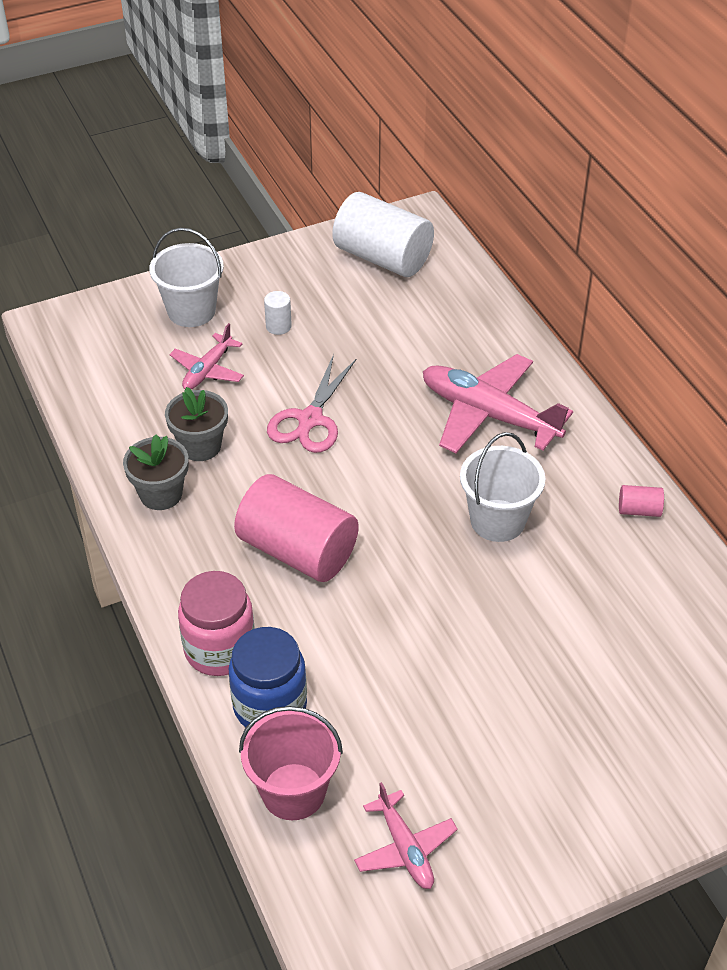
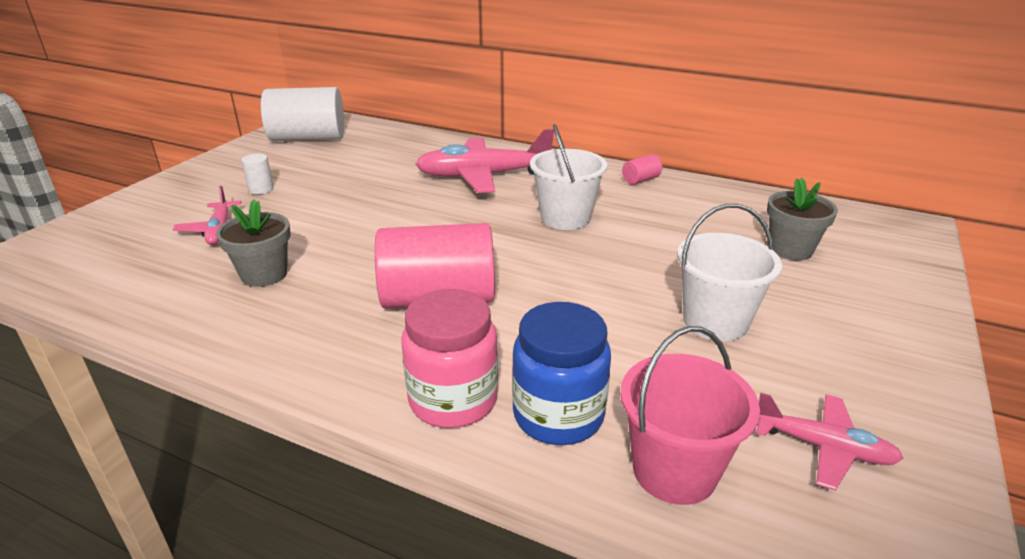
camera: 40 degrees left, 15 degrees down
(161, 494) = (256, 320): grey flower pot -> grey flower pot (790, 249)
(191, 311) = (167, 206): white bucket -> white bucket (715, 321)
(310, 419) = (350, 224): pink scissors -> none

